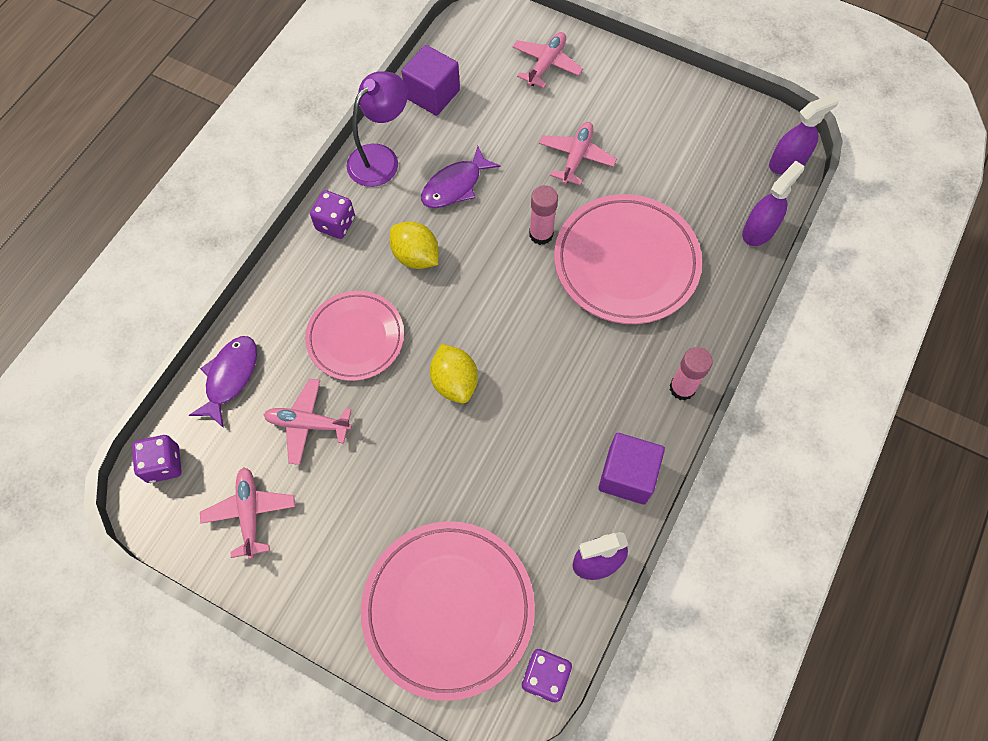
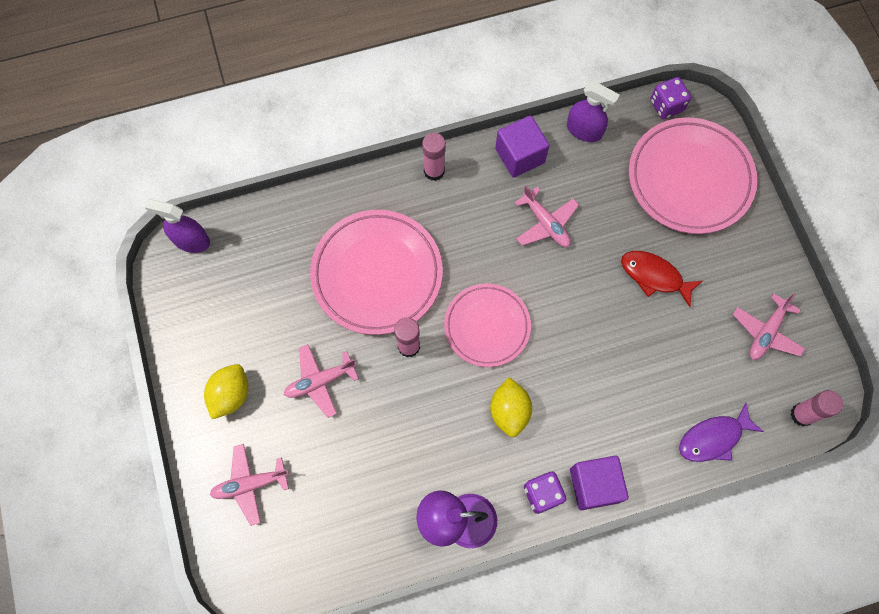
camera: 135 degrees left, 5 degrees up
(164, 464) = (802, 415): purple dice -> pink glue stick
(308, 424) = (685, 357): pink plane -> pink plane (545, 223)
(356, 338) = (604, 388): pink plate -> pink plate (487, 326)
(396, 473) = (654, 276): none -> red fish
(432, 94) = (363, 544): purple cube -> purple cube (594, 485)
(454, 382) = (567, 299): yellow lemon -> yellow lemon (231, 395)
(455, 186) = (427, 442): purple fish -> none
(759, 230) = (270, 216): purple spray bottle -> none

